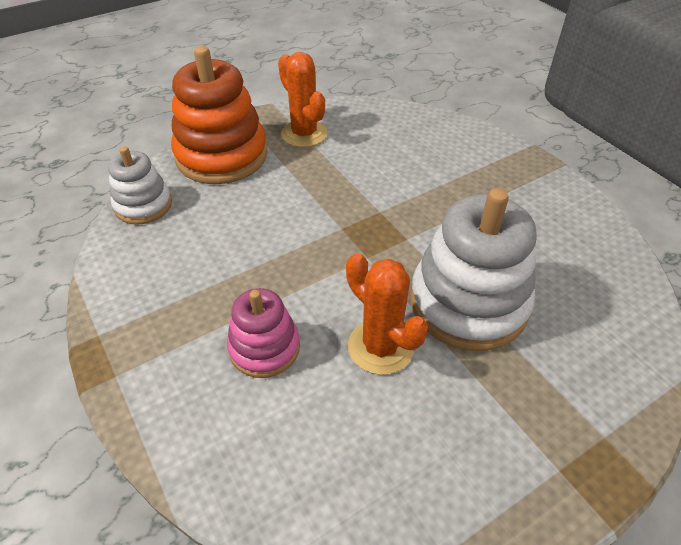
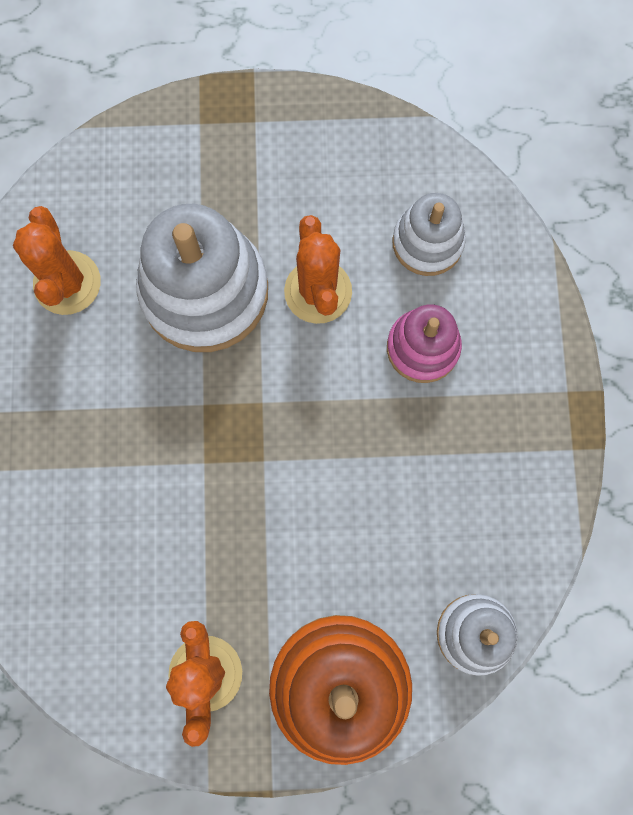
camera: 150 degrees left, 30 degrees up
(308, 440) = (427, 242): none -> white stacking toy
(567, 261) = (67, 283): none -> orange cactus

